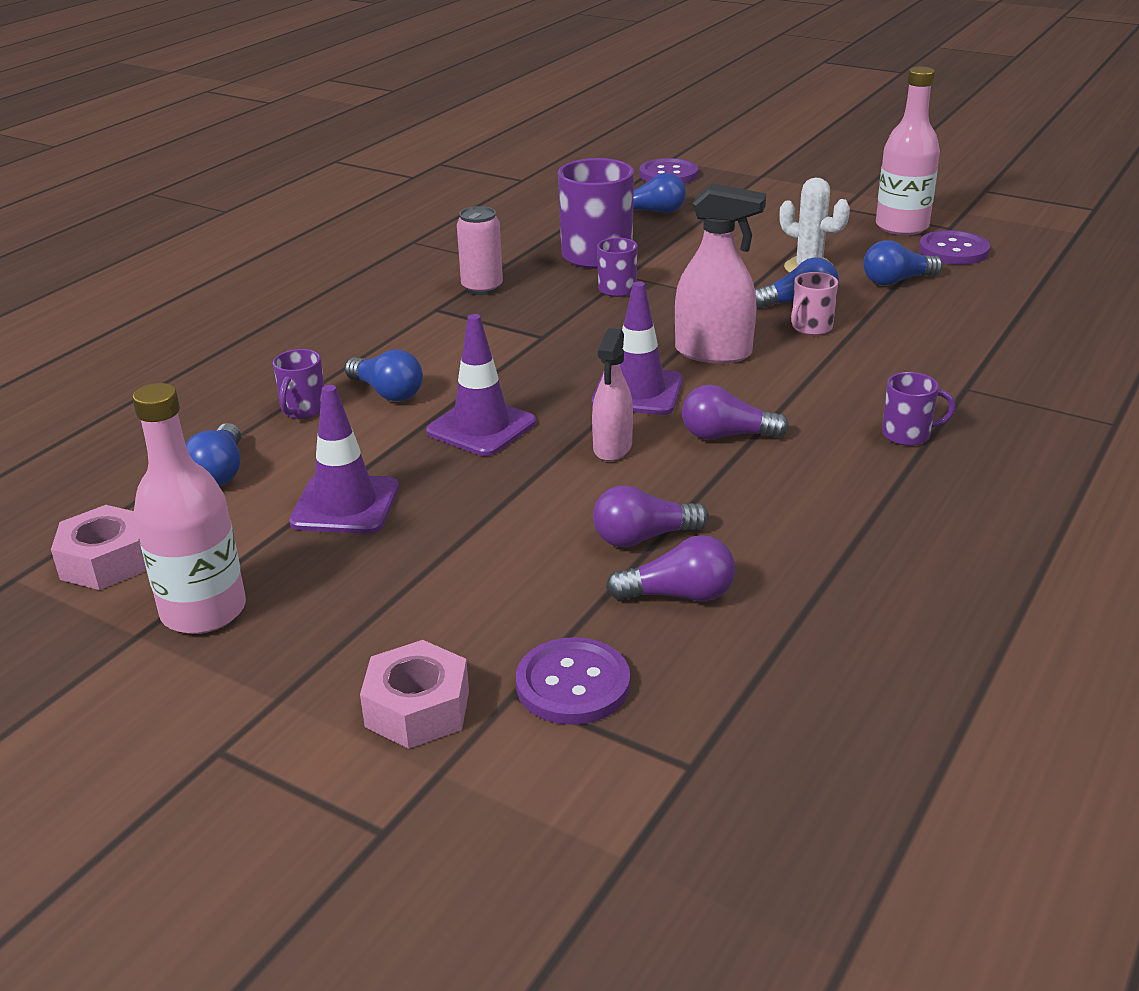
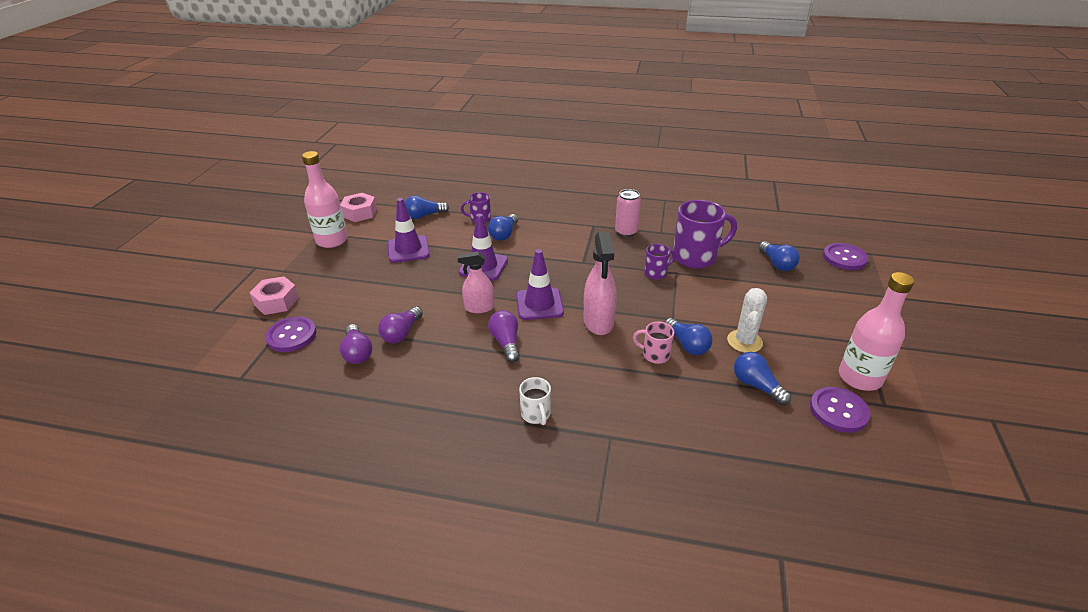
camera: 70 degrees right, 5 degrees up
(643, 537) = (402, 333): purple light bulb -> purple light bulb turned 120 degrees counterclockwise
(908, 435) = (536, 414): purple mug -> white mug

